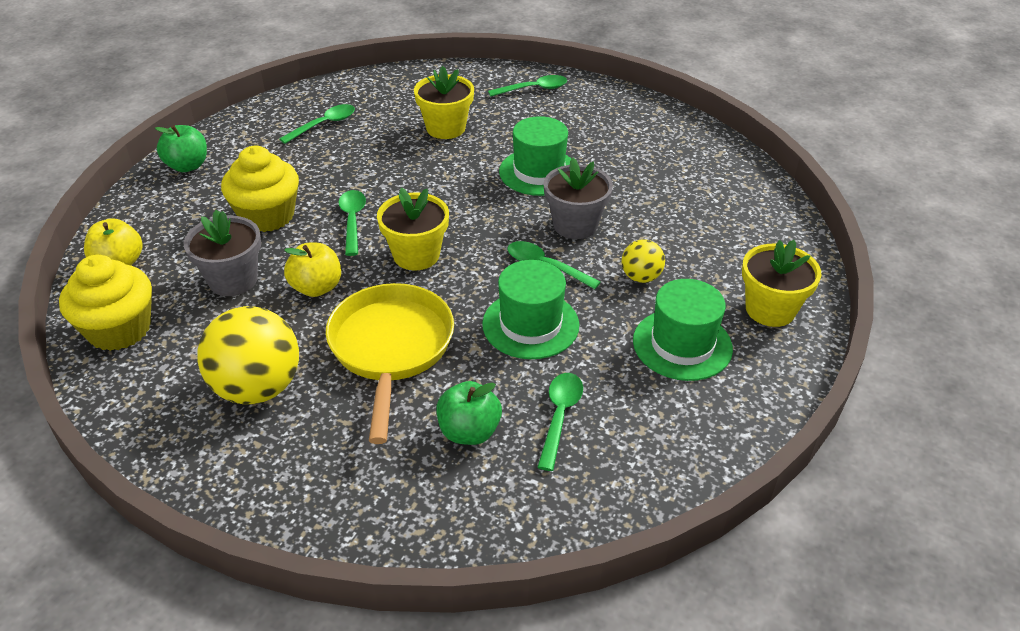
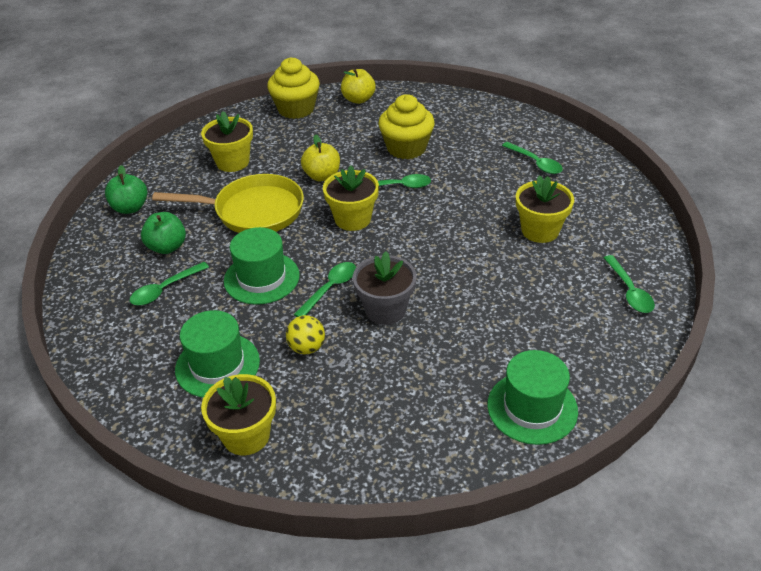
camera: 95 degrees right, 0 degrees up
(187, 166) = (469, 108): green apple -> green apple (130, 208)
(233, 280) = (335, 142): grey flower pot -> none
(257, 388) = (232, 162): yellow ball -> yellow flower pot
(539, 172) = (469, 289): green hat -> green hat (532, 408)
(559, 417) = (165, 289): green spoon -> green spoon turned 120 degrees clockwise

